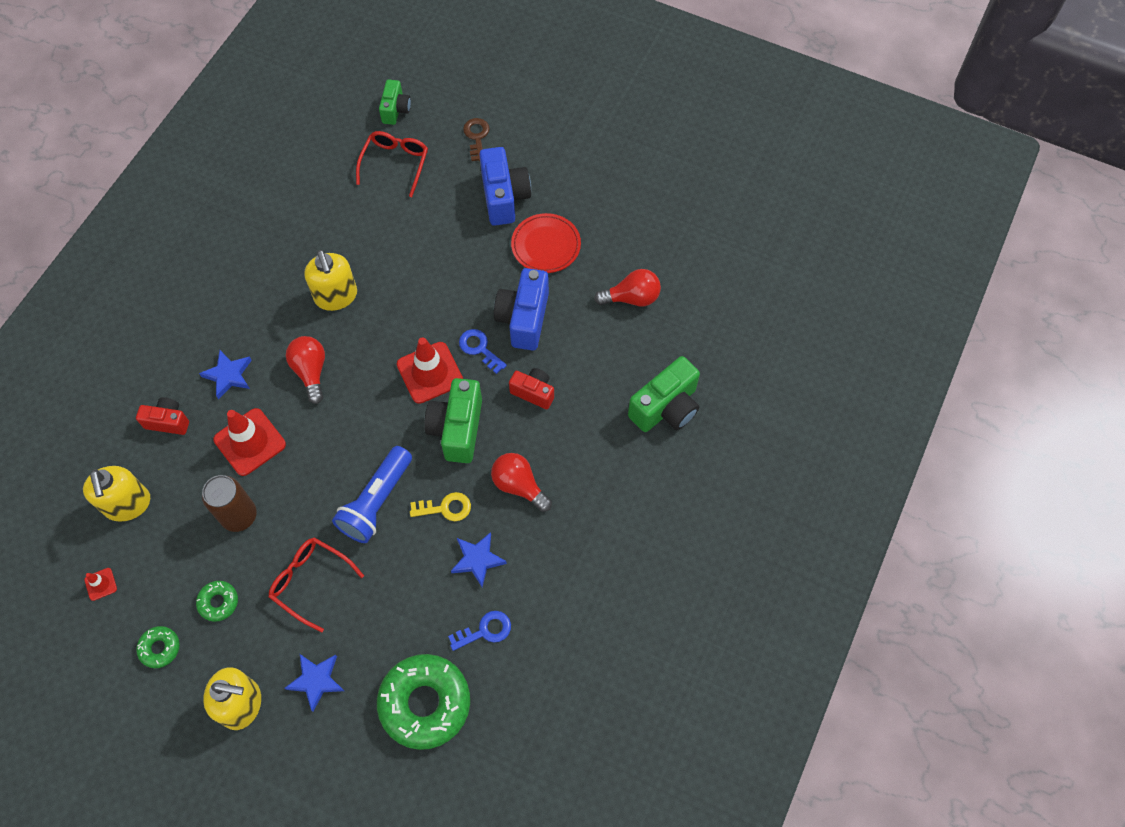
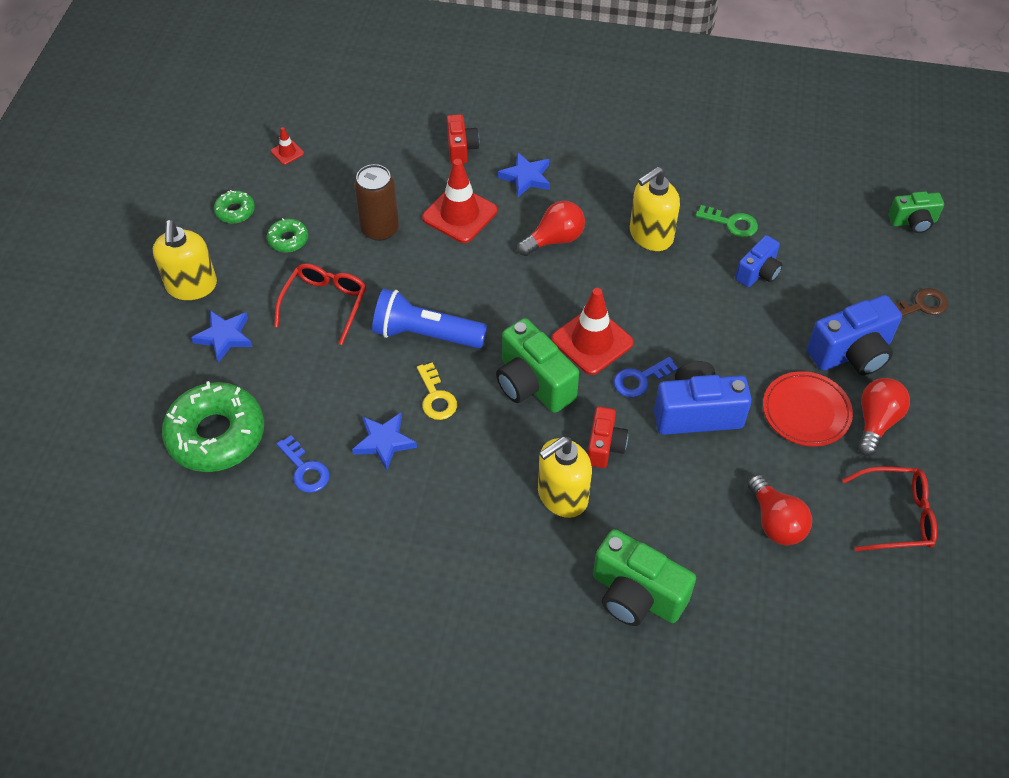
camera: 75 degrees right, 10 degrees down
(128, 504) = (369, 146): yellow soap dispenser -> yellow soap dispenser (562, 496)
(347, 233) = (731, 223): none -> green key
(395, 164) = (841, 240): red glasses -> red glasses (896, 516)
(405, 231) = (758, 272): none -> blue camera
(457, 429) = (533, 384): green camera -> green camera turned 120 degrees counterclockwise
(479, 348) = (640, 379): blue key -> blue key turned 150 degrees counterclockwise
(519, 486) = (483, 460): red light bulb -> red light bulb (876, 422)

